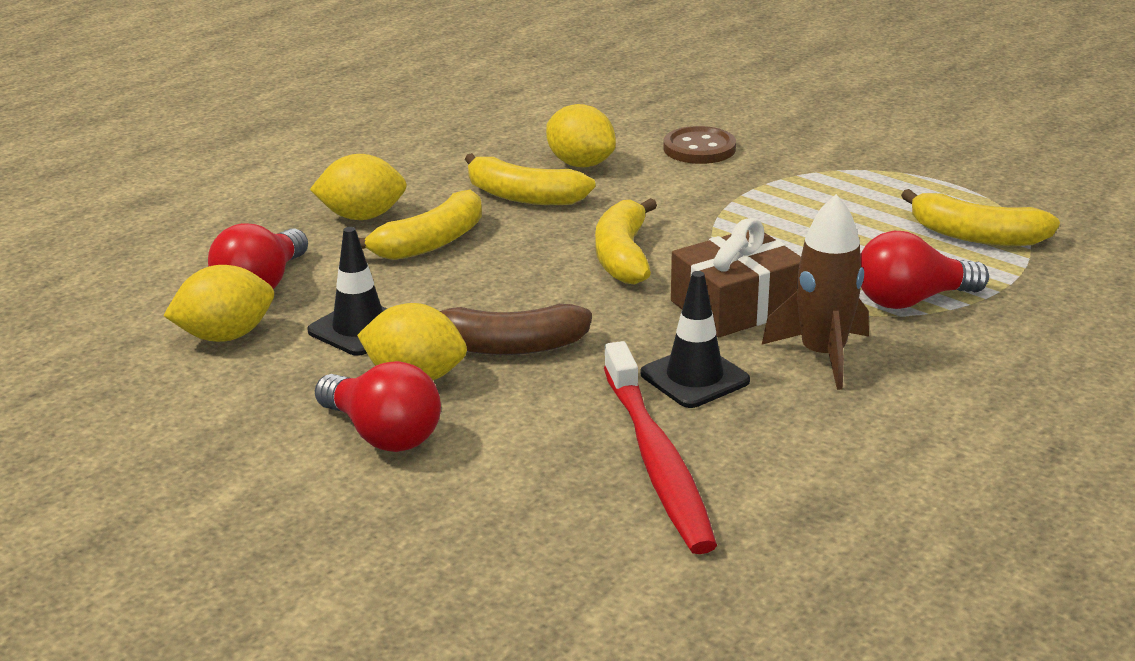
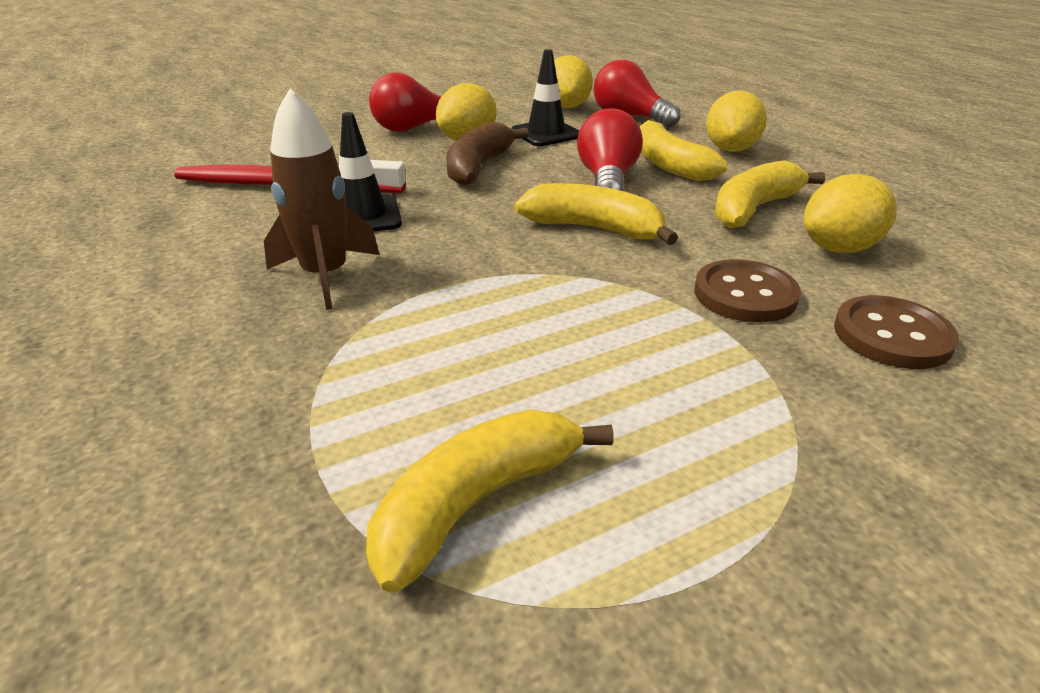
camera: 110 degrees right, 5 degrees up
(687, 190) = (745, 294): none -> brown button
(736, 306) = (453, 258): brown gift -> none
(912, 300) = (361, 363): red light bulb -> red light bulb (607, 180)

